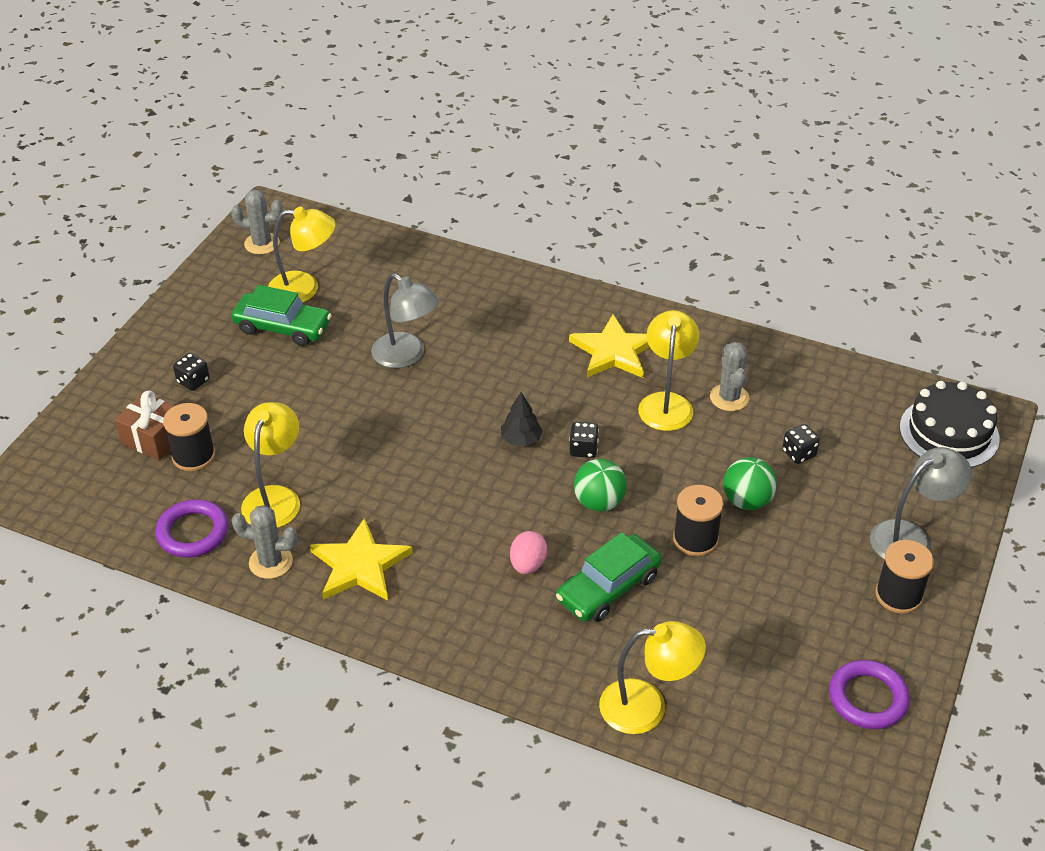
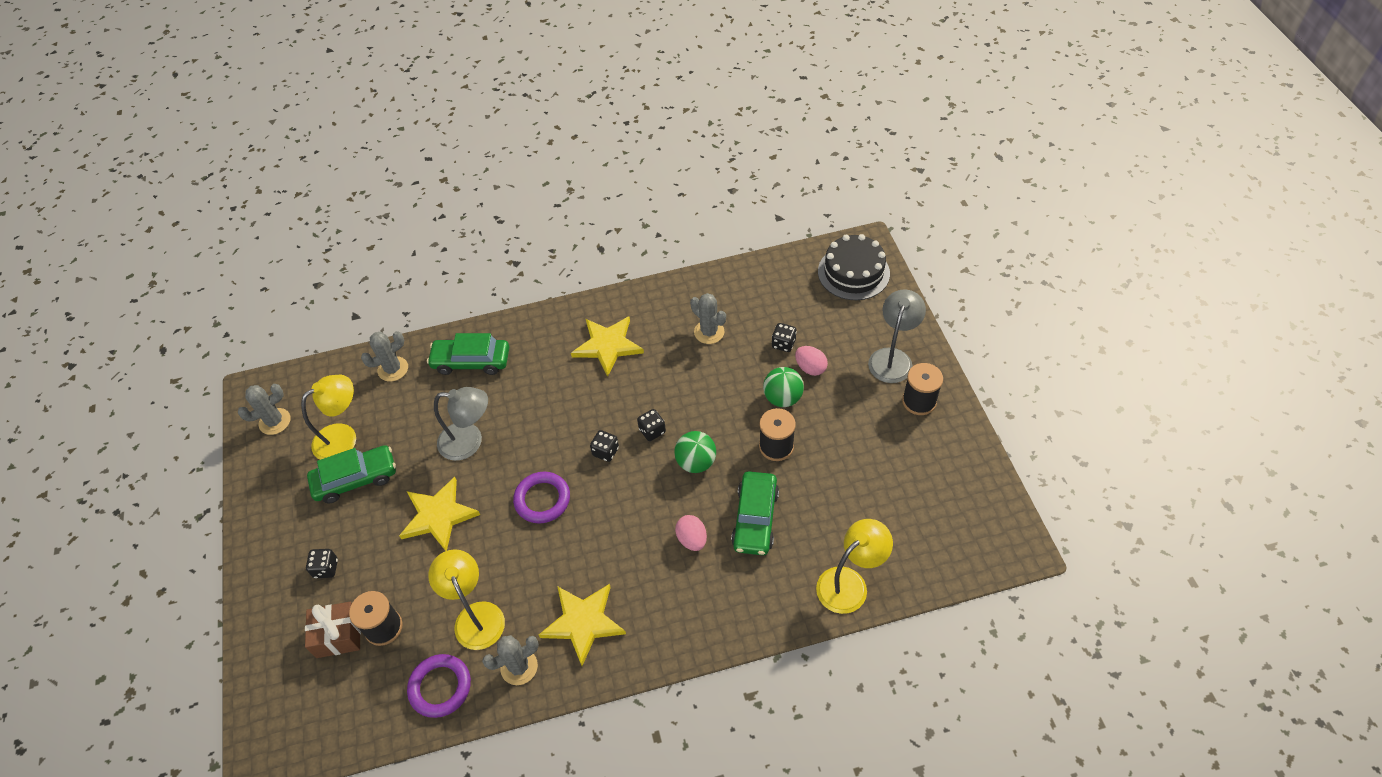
camera: 35 degrees left, 10 degrees up
(322, 399) = (438, 516): none -> yellow star
(398, 259) = (393, 369): none -> grey cactus
(473, 291) = (471, 361): none -> green car
(521, 439) = (605, 451): black tree -> black dice
(666, 403) = (674, 361): yellow lamp -> none
(806, 492) = (810, 368): none -> pink egg
(867, 698) = (960, 481): purple ring -> purple ring (542, 499)

